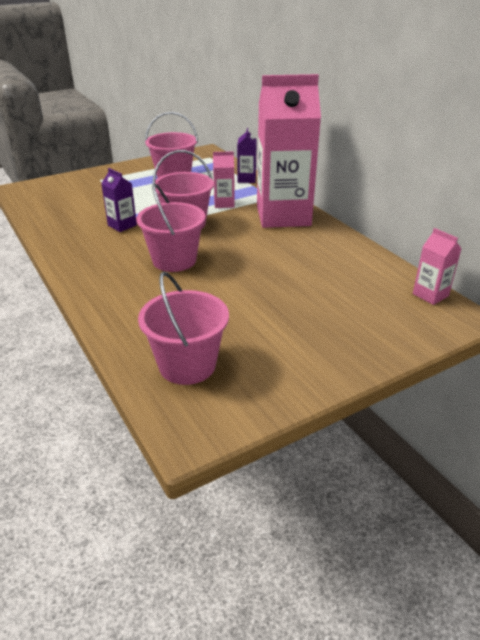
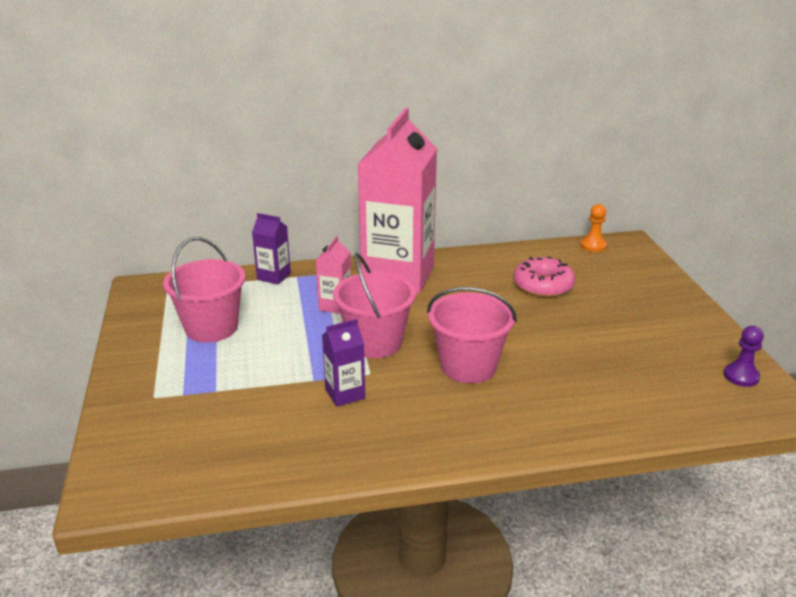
camera: 70 degrees left, 5 degrees down
(187, 365) = (683, 390): pink bucket -> none
(230, 402) = (741, 376): none -> purple pawn
(321, 276) = (543, 285): none -> pink donut
(430, 295) = (593, 246): pink carton -> orange pawn

